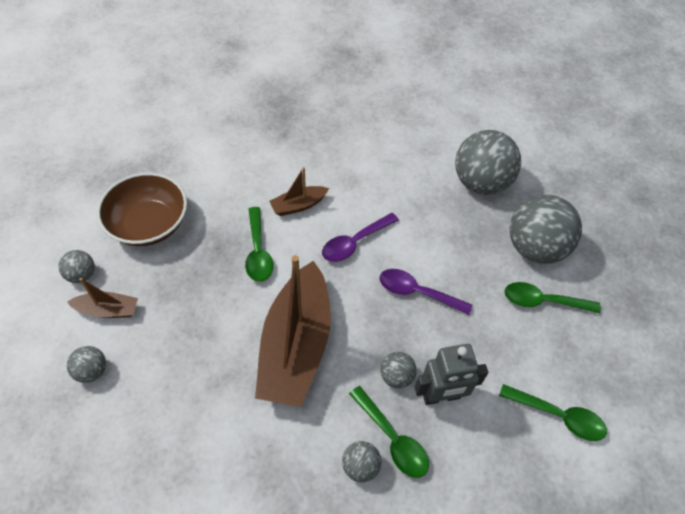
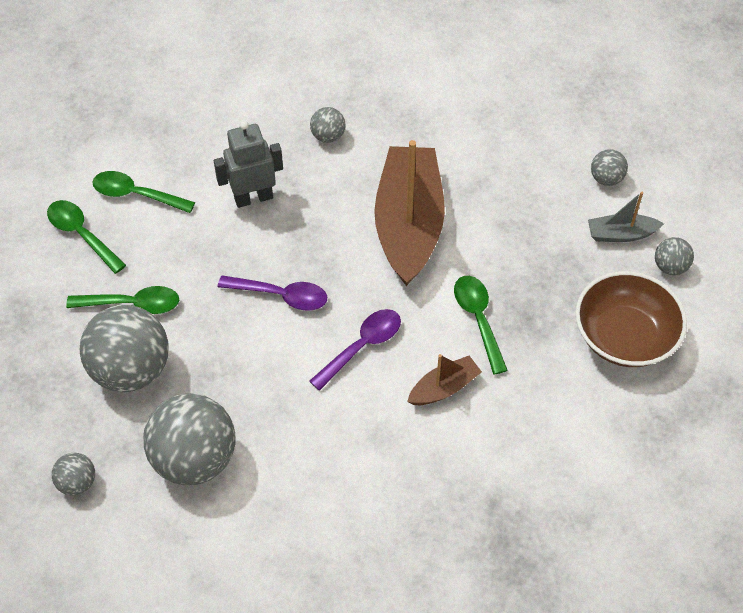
camera: 175 degrees right, 0 degrees up
(108, 310) = (621, 234): brown boat -> grey boat
(392, 439) = (300, 159): green spoon -> green spoon (82, 234)
(396, 376) = (300, 209): grey ball -> grey ball (77, 482)

